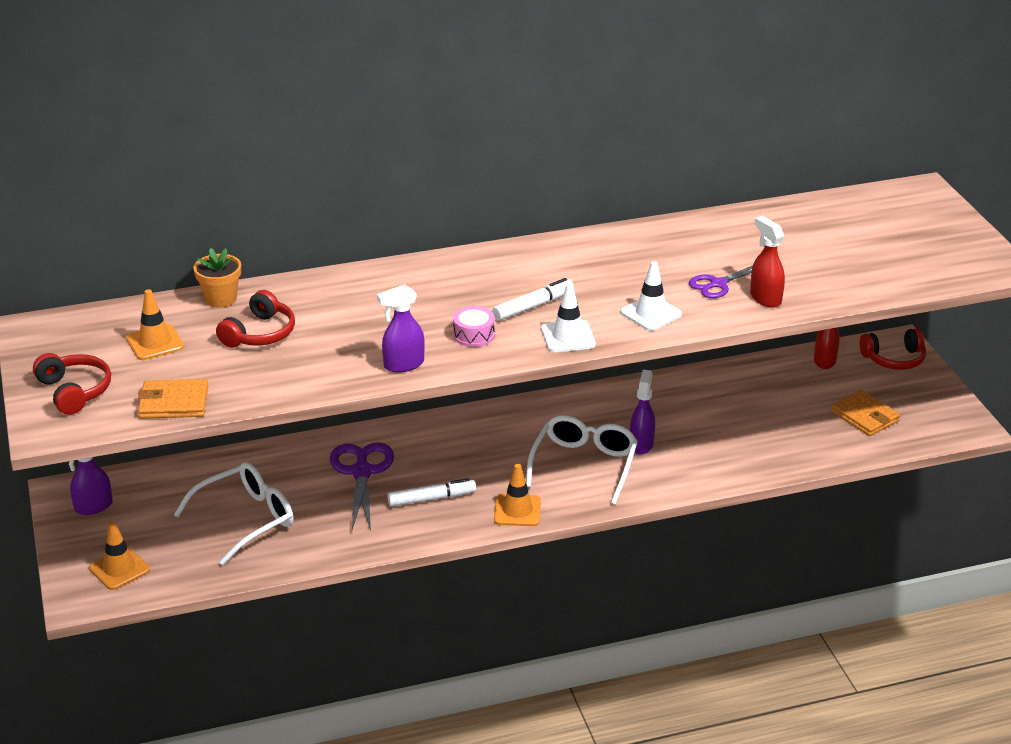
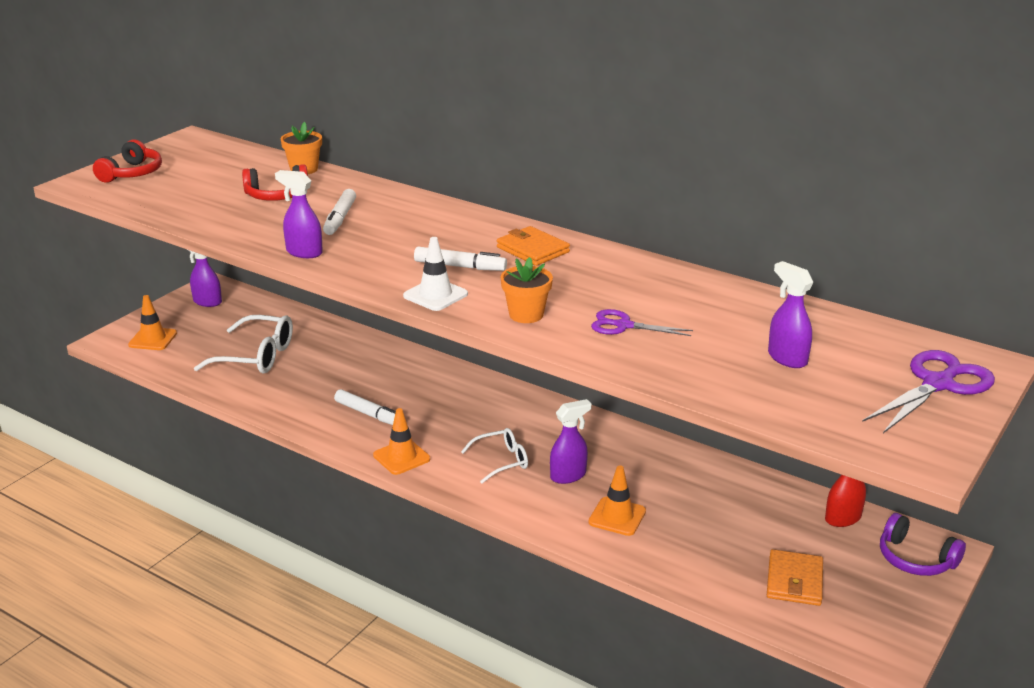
camera: 50 degrees right, 5 degrees down
(155, 343) = (221, 172): orange traffic cone -> orange traffic cone (617, 517)
(174, 403) = (154, 203): orange wallet -> orange wallet (533, 250)
(360, 322) = (340, 218): none -> white marker
(362, 472) = (364, 373): purple scissors -> purple scissors (938, 384)
(474, 335) = (383, 261): pink drum -> none
(584, 465) = (502, 461): white glasses -> white glasses, size x0.61
(651, 313) = (526, 315): white traffic cone -> orange flower pot
(765, 298) = (638, 355): red spray bottle -> none
(836, 249) = (787, 358): none -> purple spray bottle
(894, 359) = (915, 559): red headphones -> purple headphones

